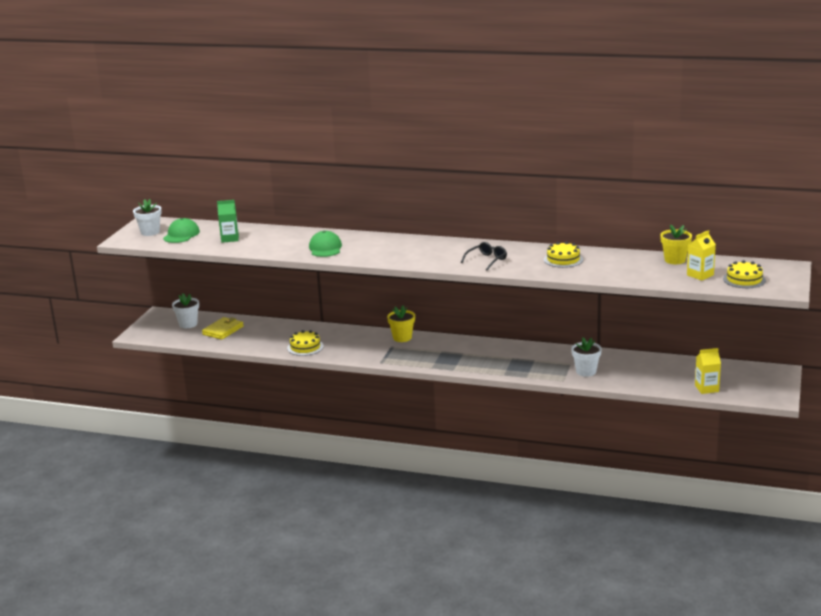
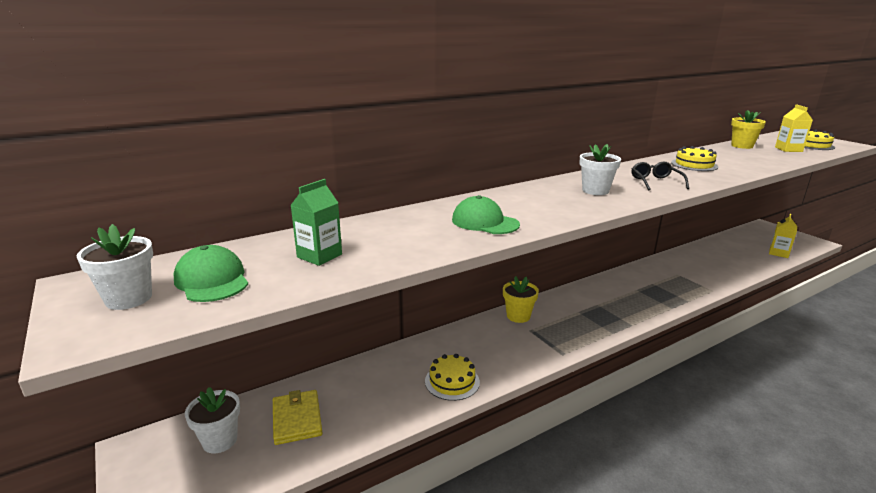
camera: 50 degrees left, 0 degrees up
(586, 371) = (702, 276): white flower pot -> white flower pot (595, 191)

